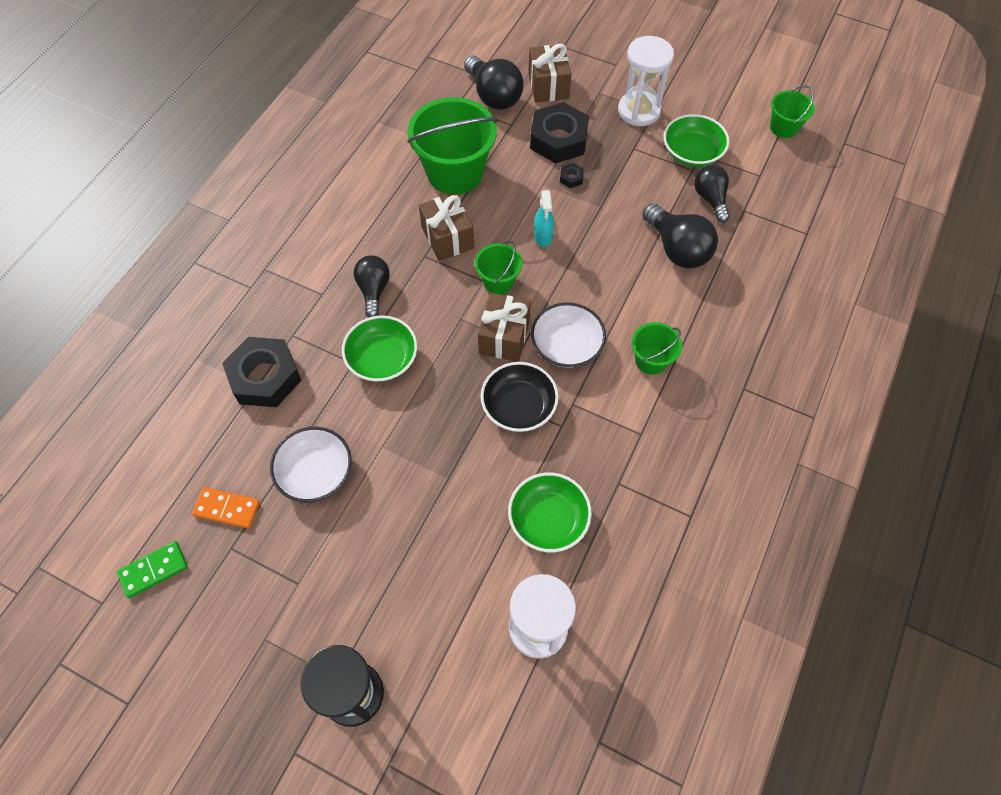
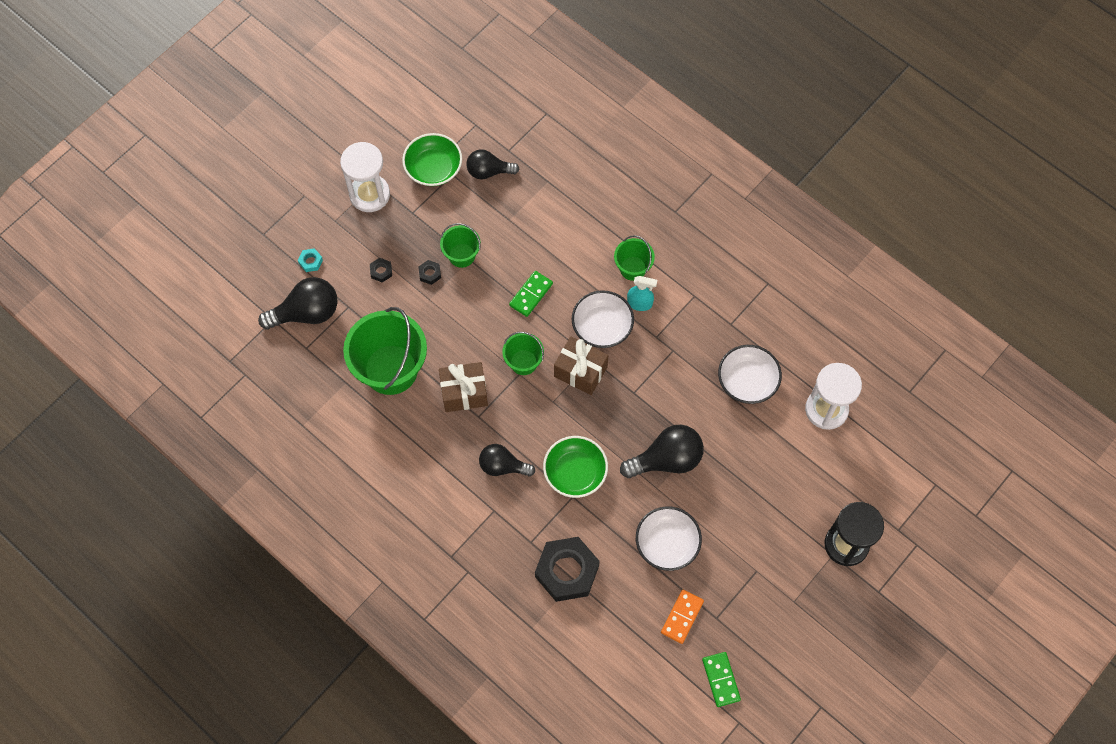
camera: 75 degrees left, 5 degrees up
(519, 406) = (648, 377): black bowl -> none
(543, 236) = (487, 314): turquoise spray bottle -> turquoise spray bottle (639, 303)
(548, 86) = (310, 261): brown gift -> turquoise nut
(548, 519) = (747, 381): green bowl -> white bowl
(558, 139) = (381, 271): black nut -> black nut, size x0.40
(580, 269) = (531, 294): none -> green domino
(677, 249) = (532, 214): black light bulb -> black light bulb (666, 460)
(783, 127) = (429, 87): green bucket -> green bucket (462, 255)

